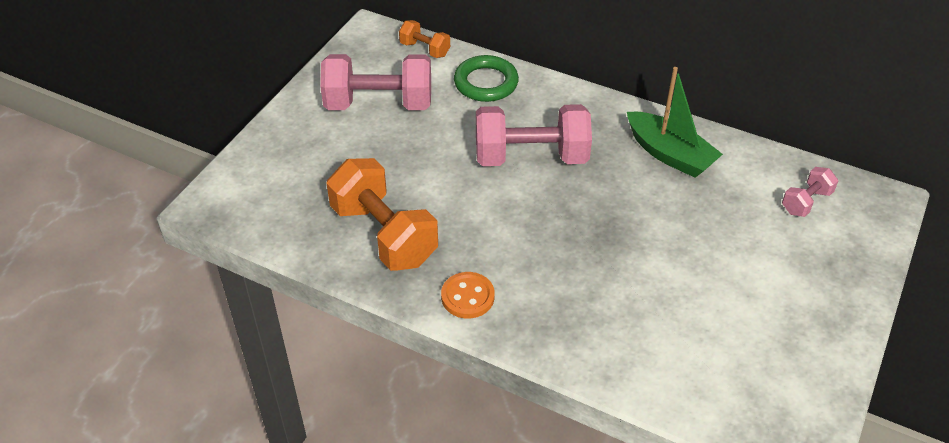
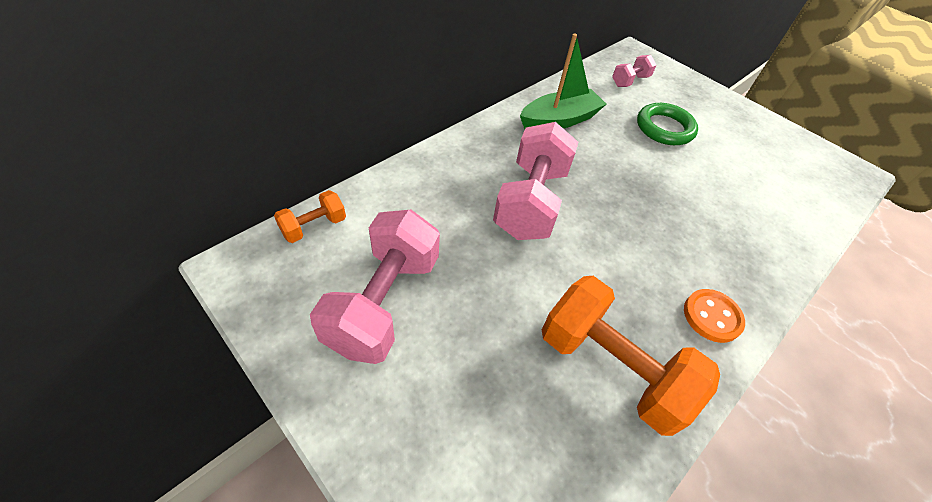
camera: 75 degrees left, 5 degrees up
(384, 234) = (611, 367): orange dumbbell -> orange dumbbell turned 60 degrees clockwise
(486, 83) = (405, 196): green ring -> green ring (664, 128)
(806, 202) = (630, 81): pink dumbbell -> pink dumbbell turned 75 degrees clockwise

